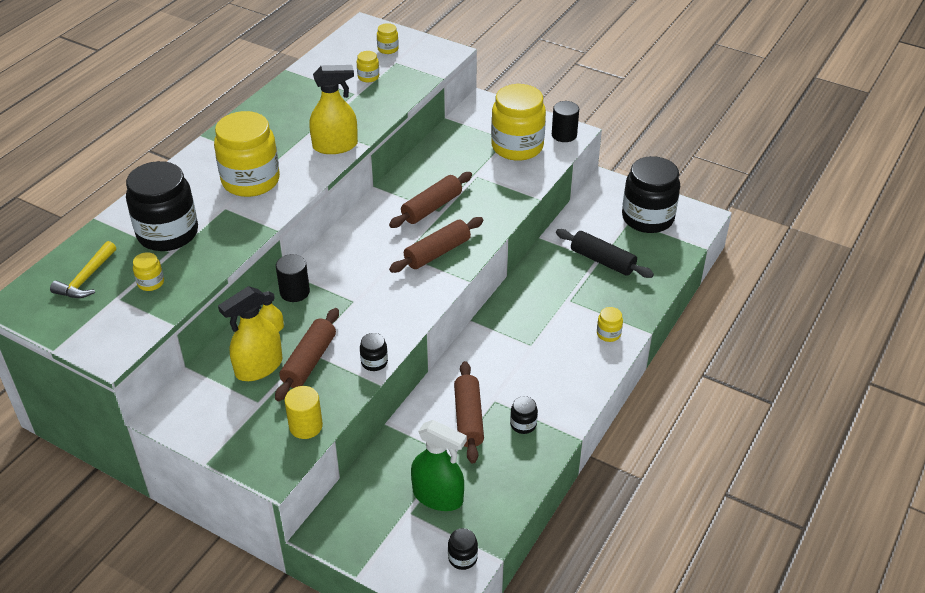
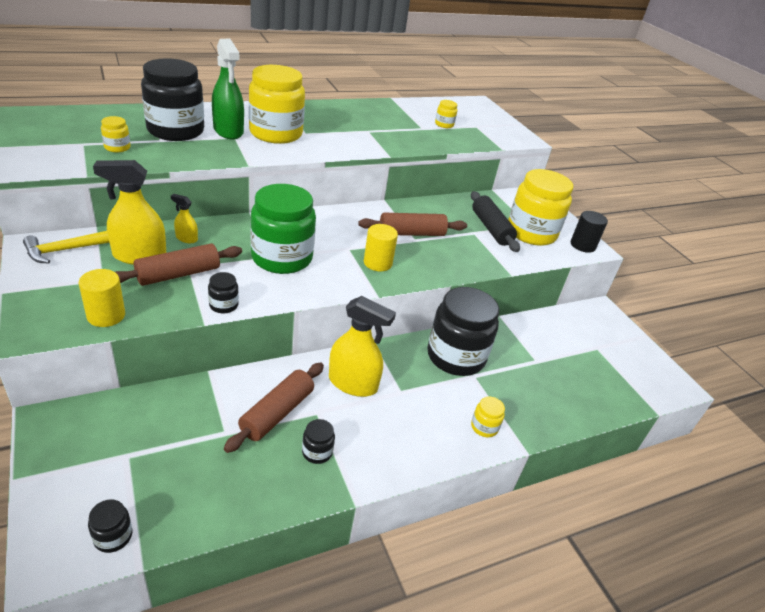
camera: 30 degrees right, 5 degrees down
(86, 279) = (85, 125): yellow hammer -> yellow hammer (64, 250)
(294, 292) = (237, 227): black cylinder -> none
(335, 146) = (364, 145): yellow spray bottle -> yellow spray bottle (353, 383)
(364, 296) = (282, 258): none -> green jar
(388, 49) = (479, 118): yellow jar -> none
(437, 252) = (377, 263): brown rolling pin -> yellow cylinder
(438, 496) = (168, 461): green spray bottle -> green spray bottle (228, 131)
(602, 261) = (540, 364): black rolling pin -> black rolling pin (491, 228)
(647, 218) = (618, 356): black jar -> black jar (455, 356)

